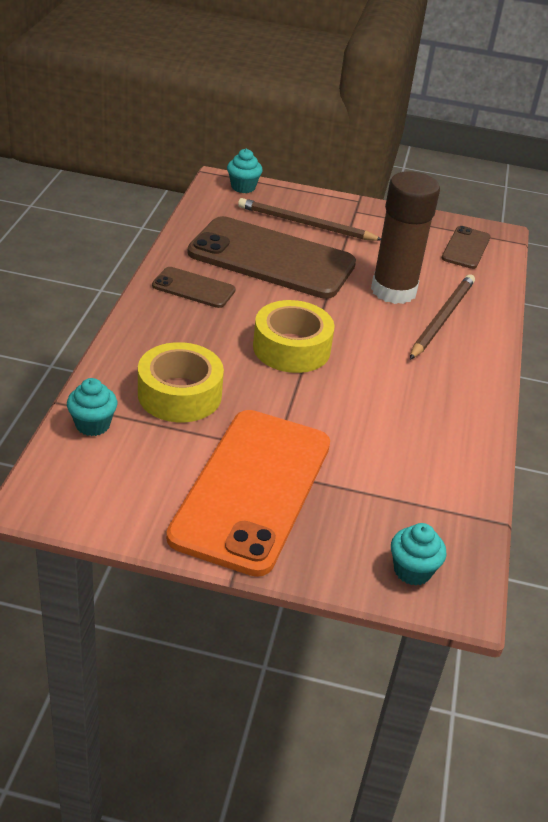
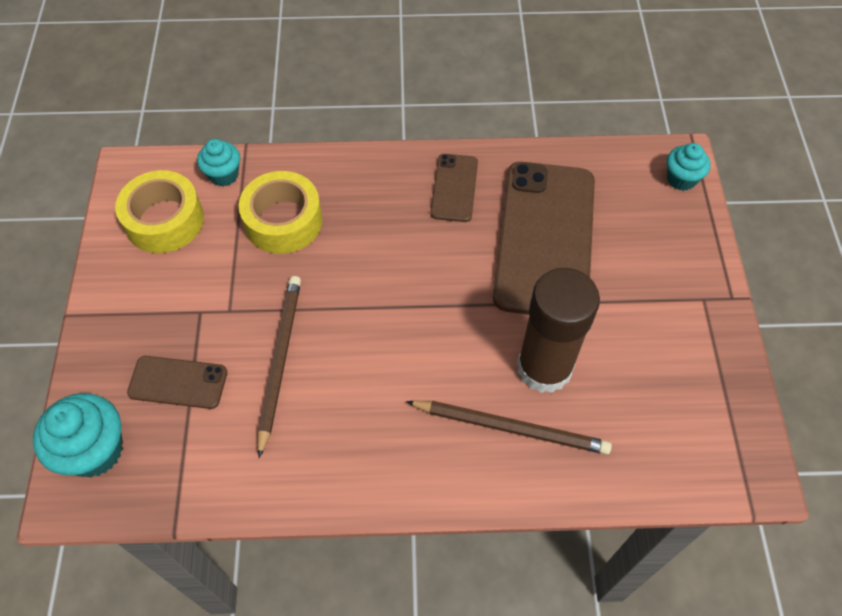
camera: 80 degrees right, 20 degrees up
(252, 489) = (172, 305): orange phone -> none
(291, 348) = (389, 291): yellow tape -> yellow tape (164, 220)
(305, 224) = (638, 254): brown pencil -> brown pencil (279, 361)
(412, 571) = (95, 450): turquoise cupcake -> turquoise cupcake, size x1.60
(466, 248) = (692, 437): brown phone -> brown phone (178, 382)

